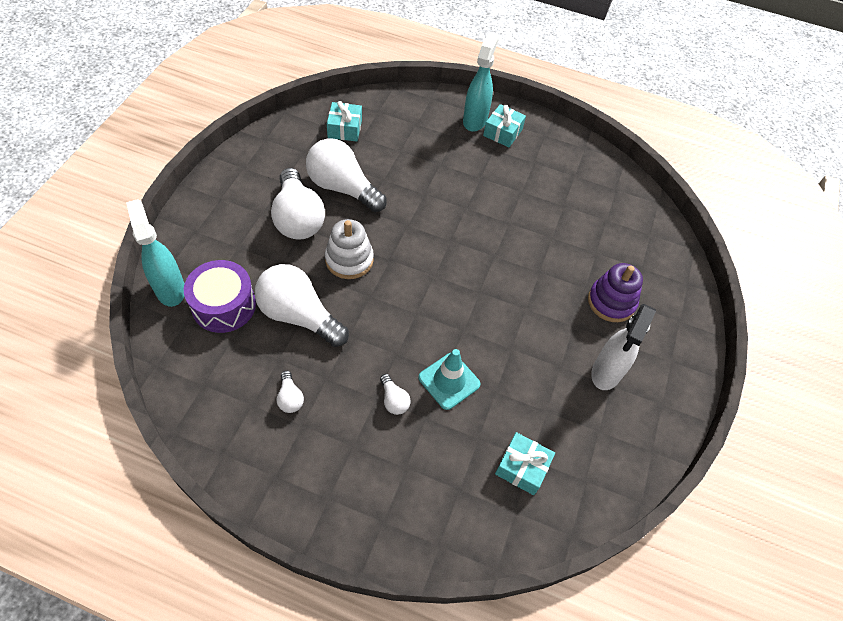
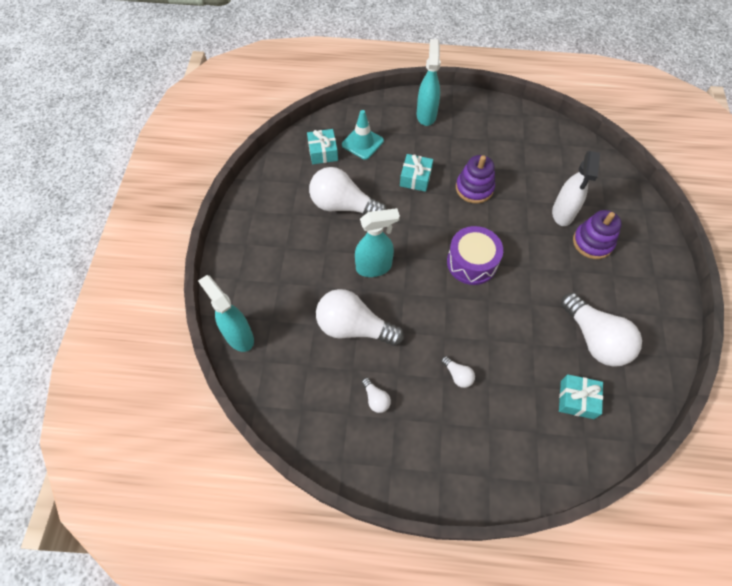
camera: 10 degrees left, 5 degrees up
(224, 305) = (289, 337): purple drum -> purple drum (471, 262)
(298, 218) = (317, 243): white light bulb -> white light bulb (595, 339)
(349, 260) = (374, 267): white stacking toy -> turquoise spray bottle
(449, 381) = (494, 346): turquoise traffic cone -> turquoise traffic cone (362, 143)
(497, 209) = (474, 188): none -> purple stacking toy
(502, 132) = (452, 119): turquoise gift -> turquoise gift (415, 178)
(606, 372) = (610, 302): white spray bottle -> white spray bottle (562, 213)

